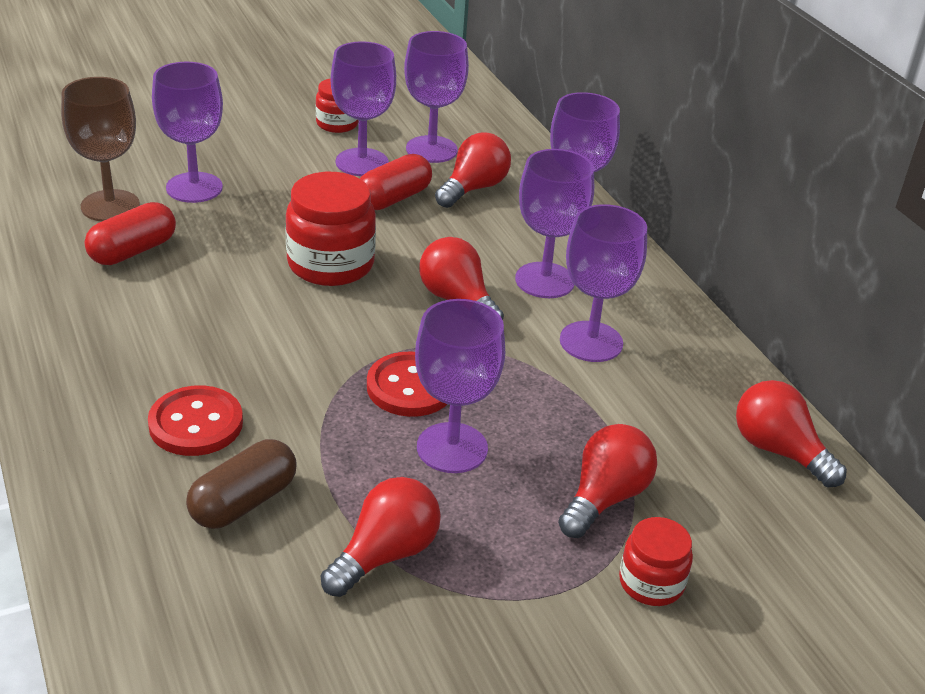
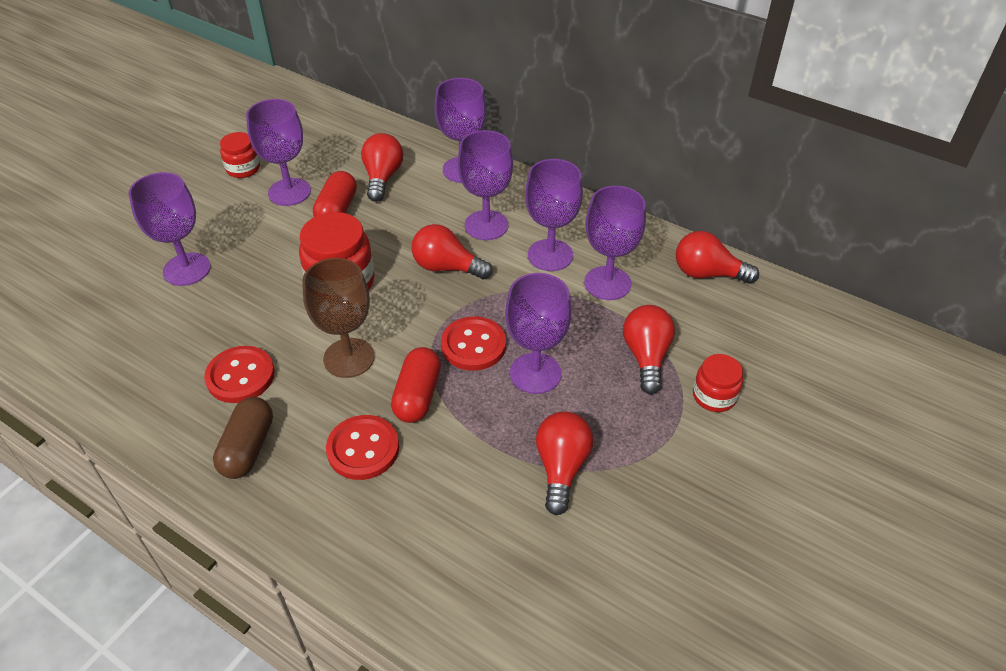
camera: 30 degrees left, 10 degrees up
(110, 206) = (137, 315): brown goblet -> brown goblet (349, 358)
(133, 251) = (190, 343): red capsule -> red capsule (417, 395)
(148, 301) = (240, 376): none -> red button
(243, 502) = (446, 485): brown capsule -> brown capsule (248, 448)
(431, 149) = (328, 160): purple goblet -> purple goblet (607, 283)

